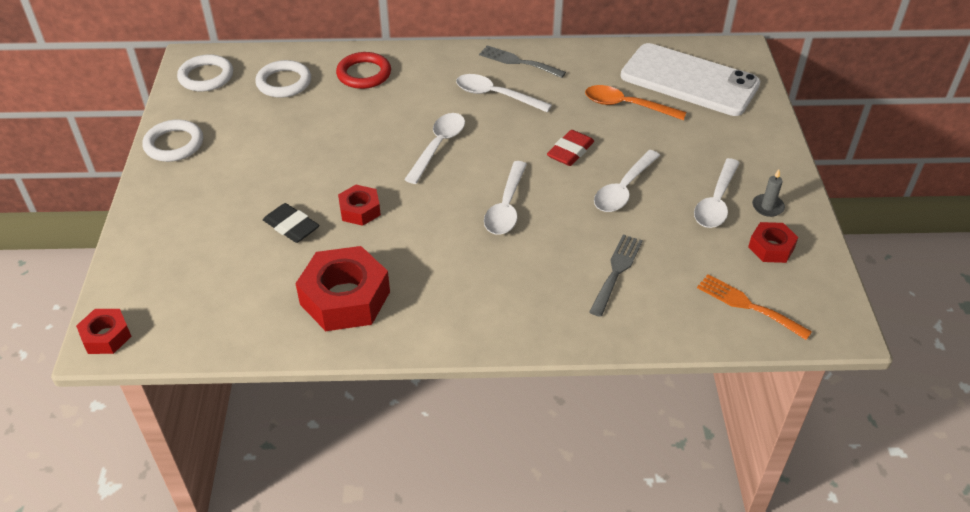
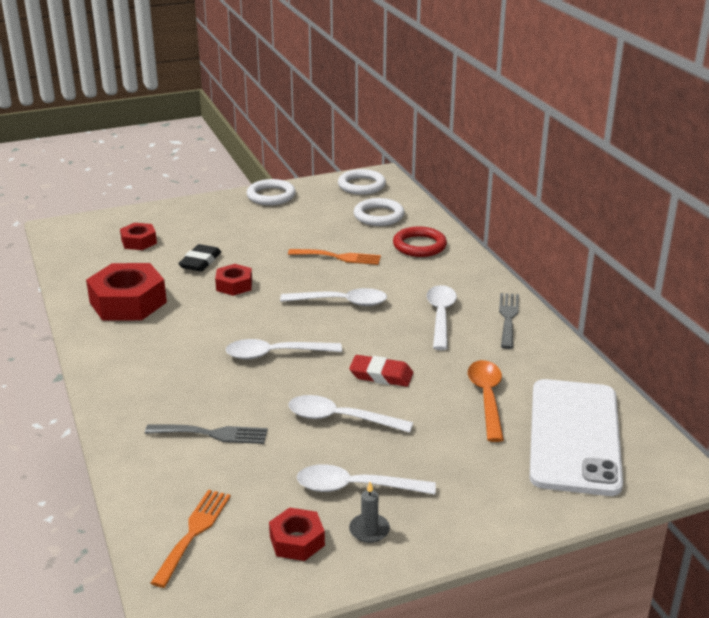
camera: 70 degrees right, 15 degrees down
(106, 336) = (63, 227): red nut -> red nut (139, 242)
(351, 128) = (339, 257): none -> orange fork

